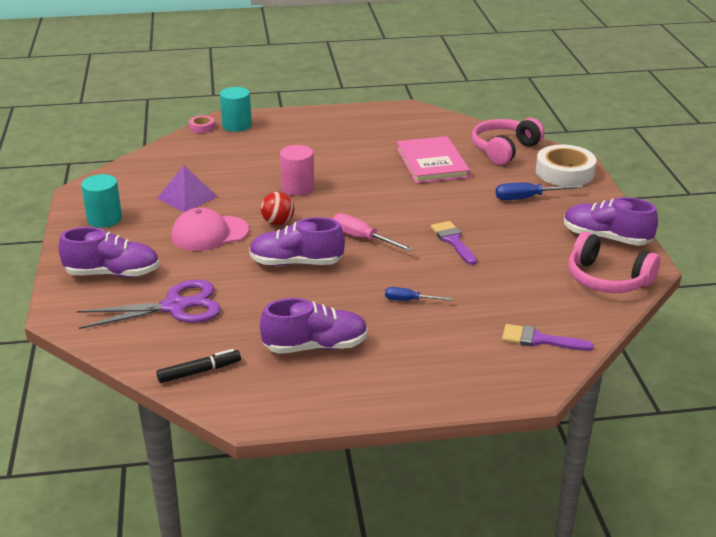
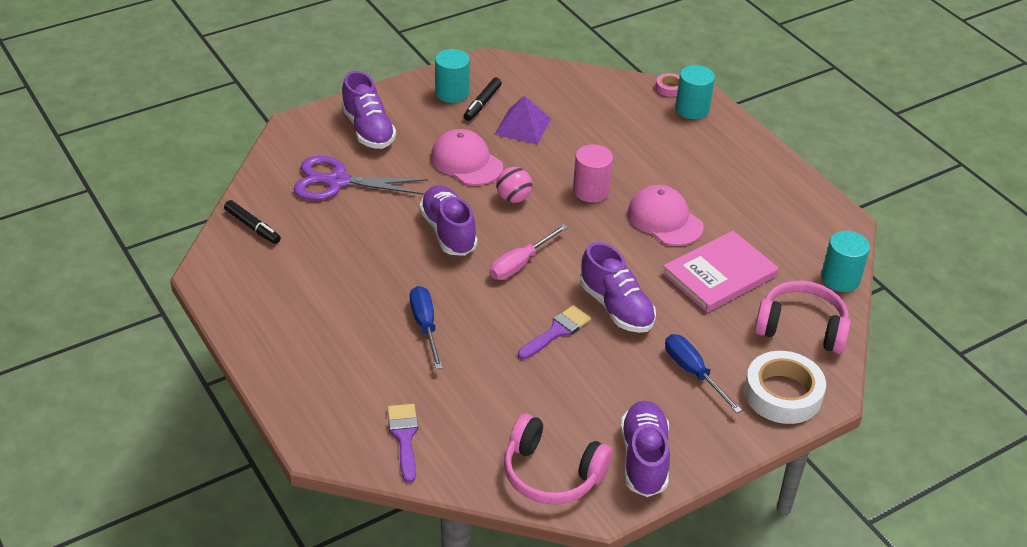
camera: 65 degrees right, 10 degrees up
(136, 208) = (482, 103): none -> black marker
(175, 307) = (337, 182): purple scissors -> purple scissors turned 135 degrees clockwise
(278, 223) = (513, 198): red ball -> pink ball
(315, 346) = (319, 284): purple shoe -> purple shoe (616, 307)
(356, 167) = (664, 220): none -> pink cap
(362, 238) = (520, 264): pink screwdriver -> pink screwdriver turned 150 degrees counterclockwise
(409, 300) = (425, 326): blue screwdriver -> blue screwdriver, size x1.55
(464, 124) = (840, 278): none -> turquoise cylinder
(607, 279) = (552, 474): pink headphones -> pink headphones turned 75 degrees counterclockwise

